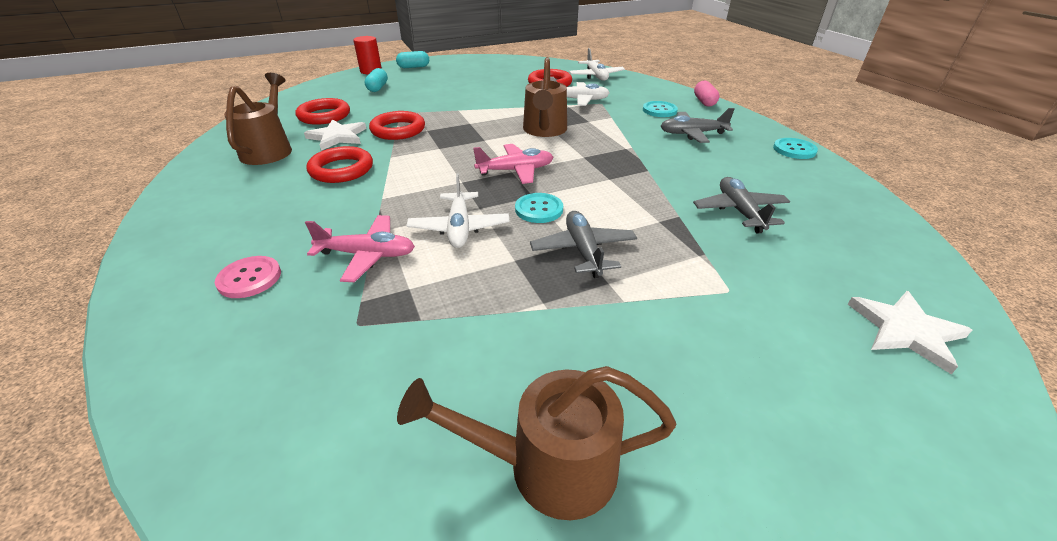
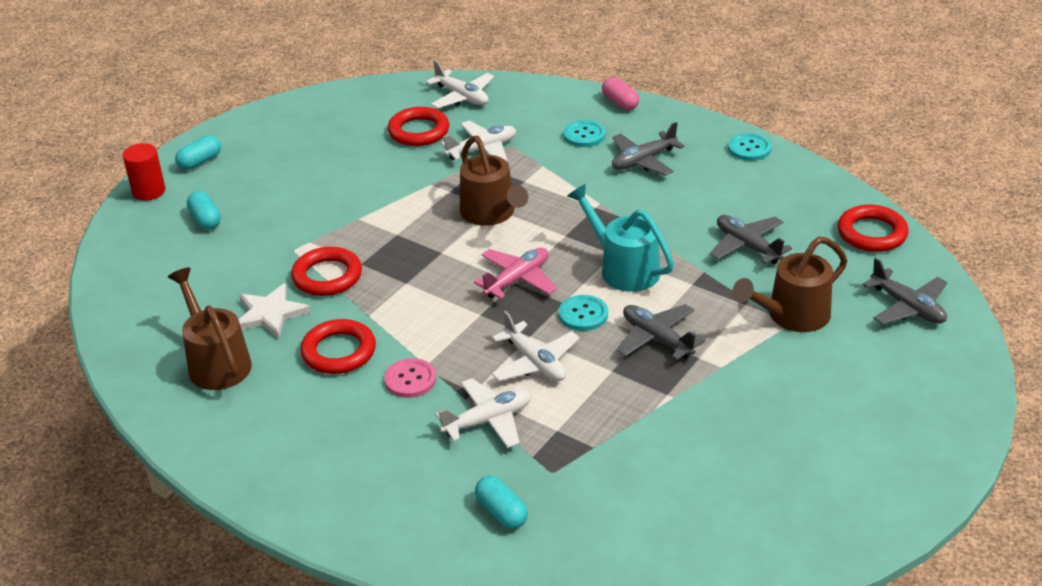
camera: 30 degrees left, 0 degrees up
(249, 278) = (417, 483): pink button -> pink button (410, 379)
(267, 340) = (501, 512): none -> turquoise capsule
(324, 116) = (205, 291): red ring -> red ring (872, 233)
(367, 255) = (488, 421): pink plane -> white plane
(546, 466) = (760, 486): brown watering can -> brown watering can (791, 316)
(607, 190) = (623, 268): none -> turquoise watering can
(906, 331) = (907, 307): white star -> grey plane

